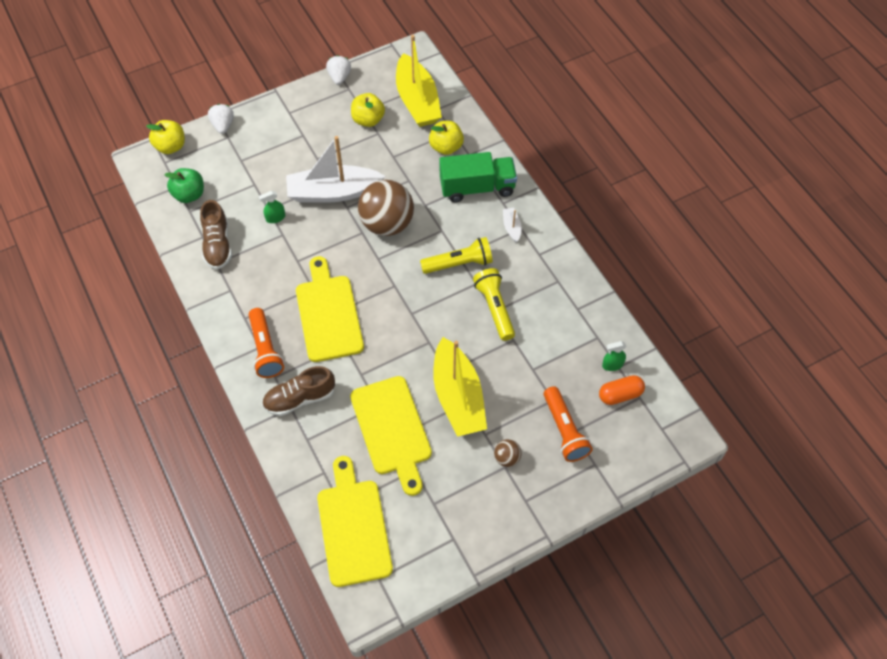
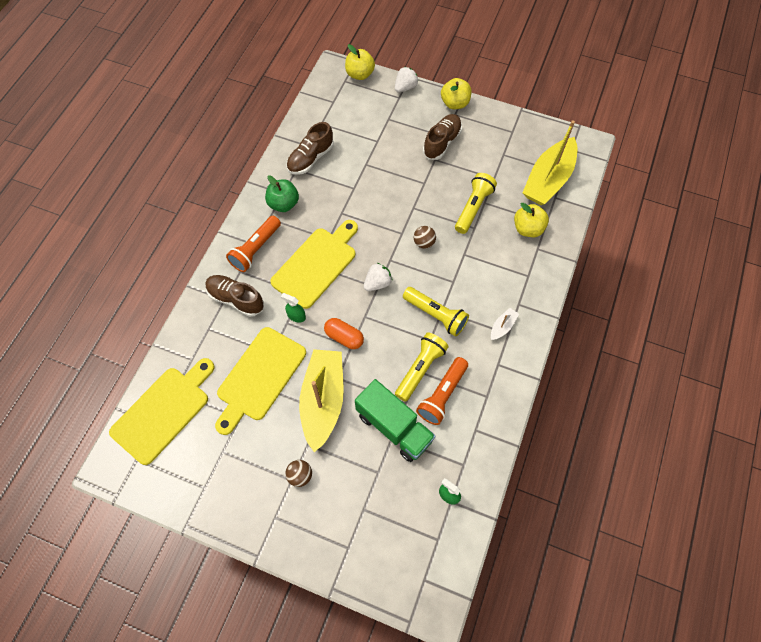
camera: 50 degrees right, 5 degrees up
(189, 195) = (333, 113): green apple -> green apple (283, 204)
(275, 218) = (362, 173): green spray bottle -> green spray bottle (296, 316)
(306, 142) = (442, 142): none -> brown shoe
(333, 192) = (417, 190): white boat -> none
(339, 77) = (516, 118): white strawberry -> white strawberry (377, 283)
(368, 120) = (499, 163): yellow apple -> yellow apple (454, 103)
(387, 224) = (424, 243): brown ball -> brown ball, size x0.44
(390, 167) = (473, 208): none -> yellow flashlight
(458, 396) = (323, 401): yellow boat -> yellow boat turned 150 degrees clockwise
(477, 187) = (514, 276): green truck -> green truck (394, 427)
(564, 430) = (358, 501): orange flashlight -> orange flashlight (442, 395)
(620, 395) = (426, 522): orange capsule -> orange capsule (344, 337)

